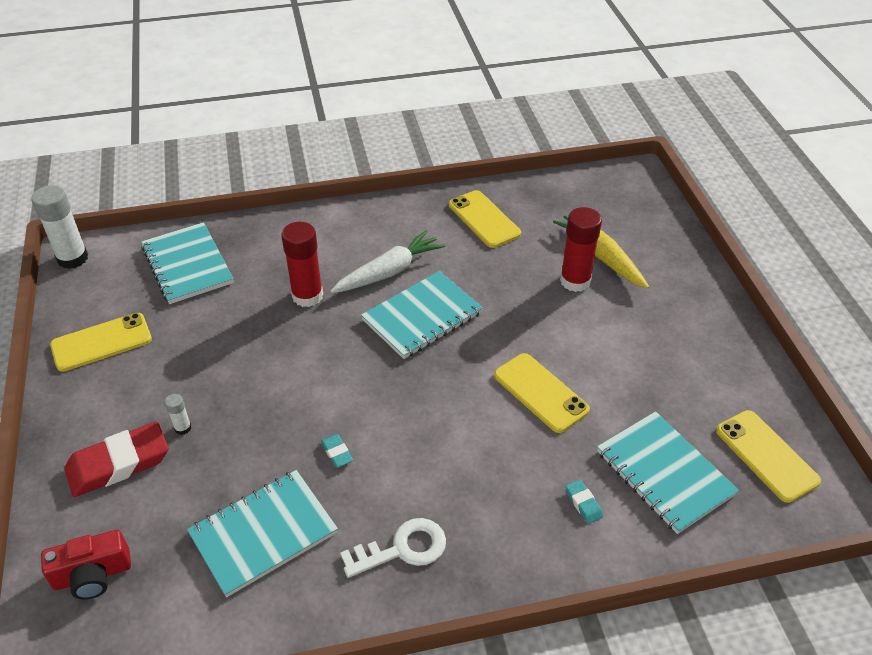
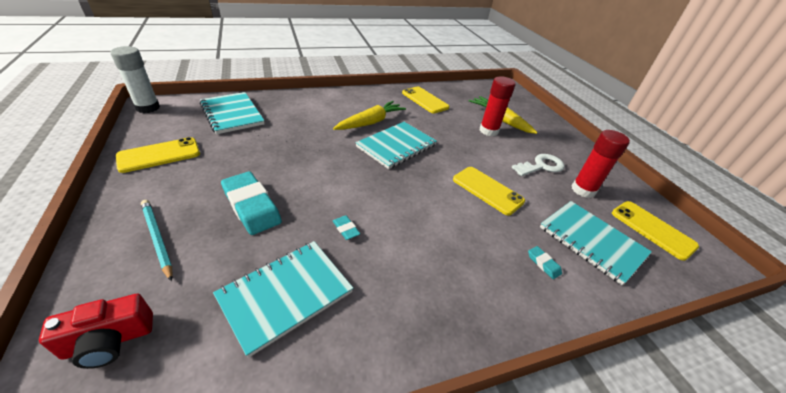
camera: 10 degrees left, 5 degrees down
(118, 463) = (157, 239): red eraser -> turquoise pencil
(183, 428) = (218, 212): white glue stick -> none
(221, 419) = (251, 206): none -> turquoise eraser
(307, 296) = (316, 133): red glue stick -> red glue stick (583, 190)
(389, 272) = (370, 122): white carrot -> yellow carrot
(402, 549) = (410, 304): white key -> white key (541, 166)

